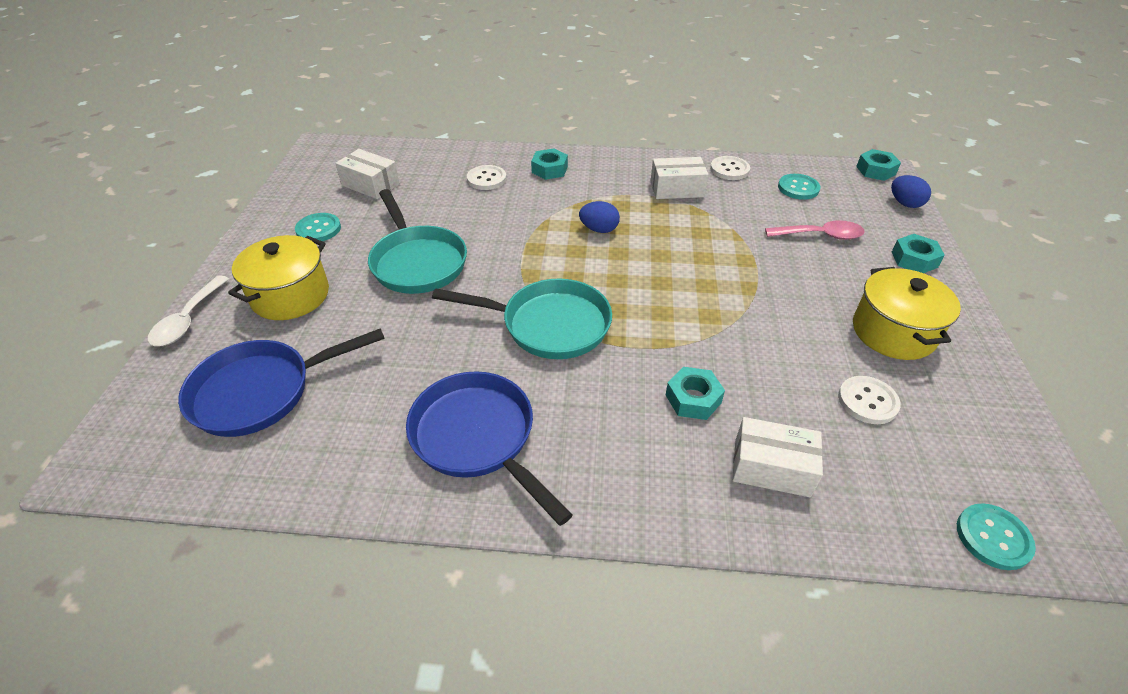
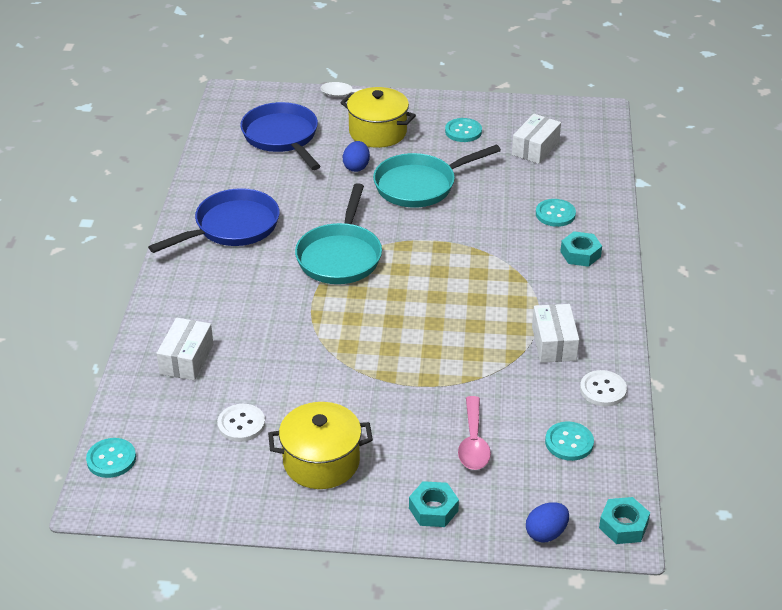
camera: 90 degrees right, 5 degrees down
(486, 179) = (555, 214): white button -> turquoise button
(599, 229) = (473, 285): blue egg -> blue egg (356, 167)
(693, 399) = (255, 327): turquoise nut -> none

